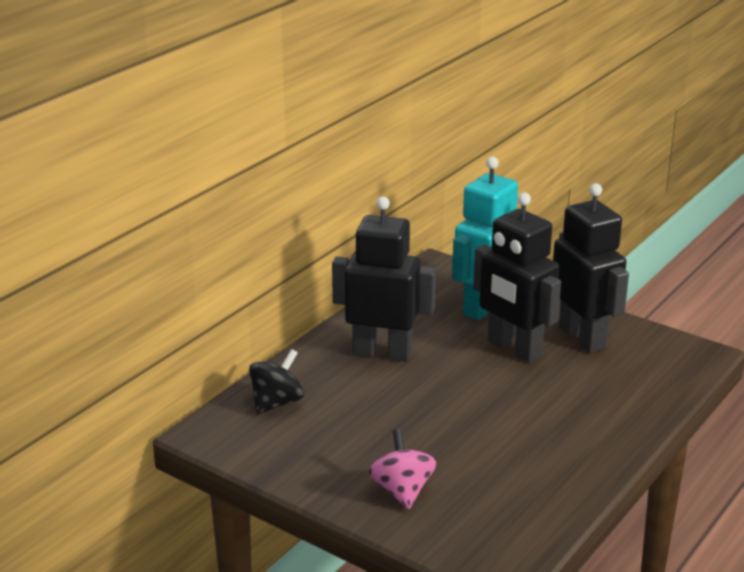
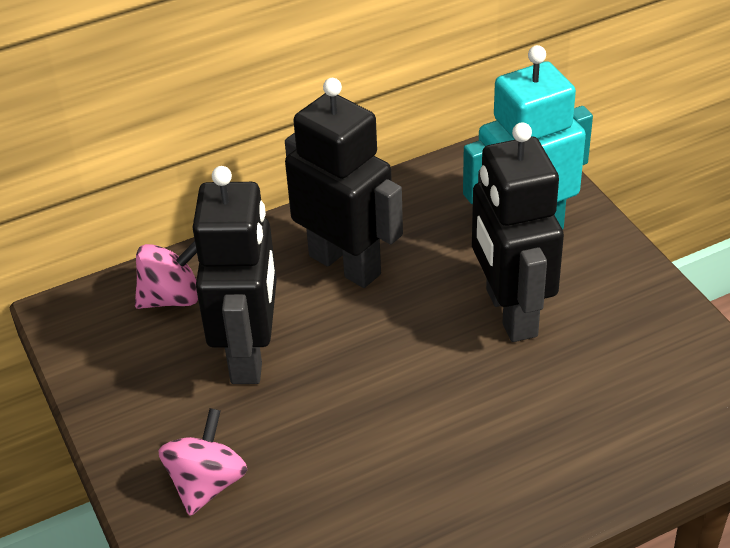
camera: 30 degrees right, 15 degrees up
(276, 403) = (171, 298): black spinning top -> pink spinning top
(582, 338) = (614, 325): black robot -> black robot (250, 354)

